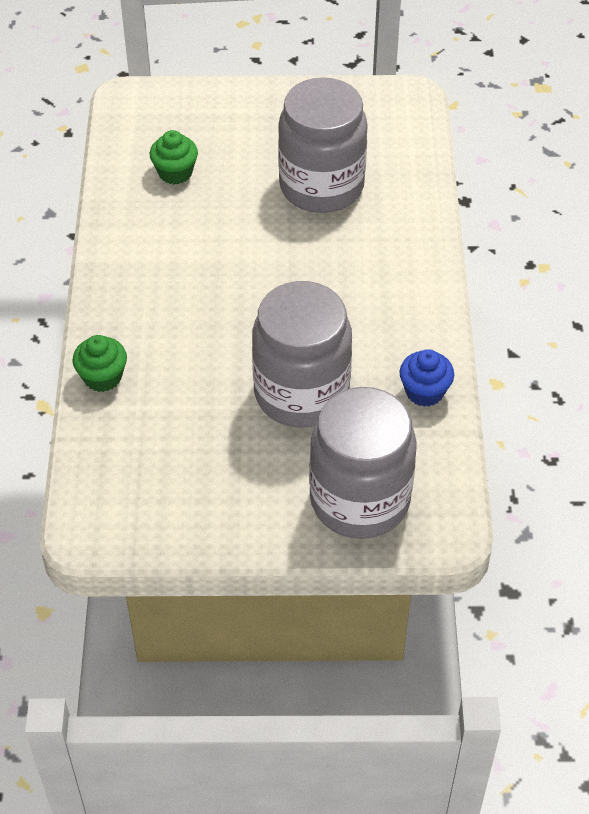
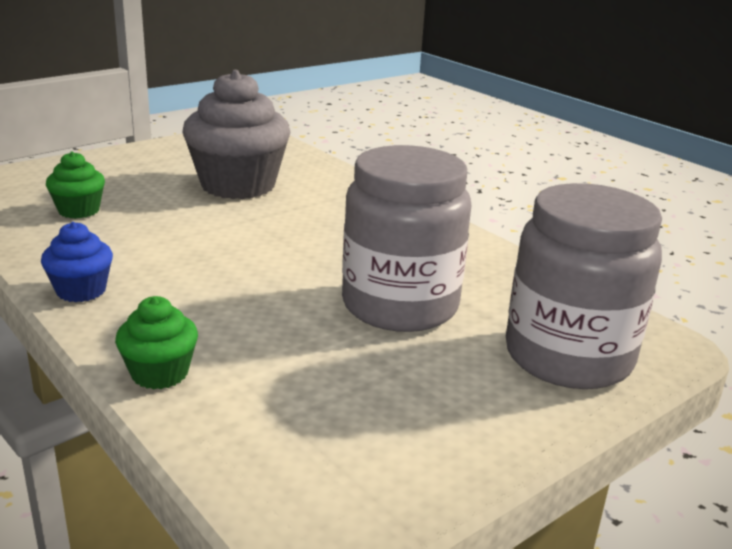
camera: 40 degrees left, 25 degrees down
(321, 186) = (238, 185): grey jar -> grey cupcake
(424, 392) = (502, 267): blue cupcake -> blue cupcake (81, 290)

